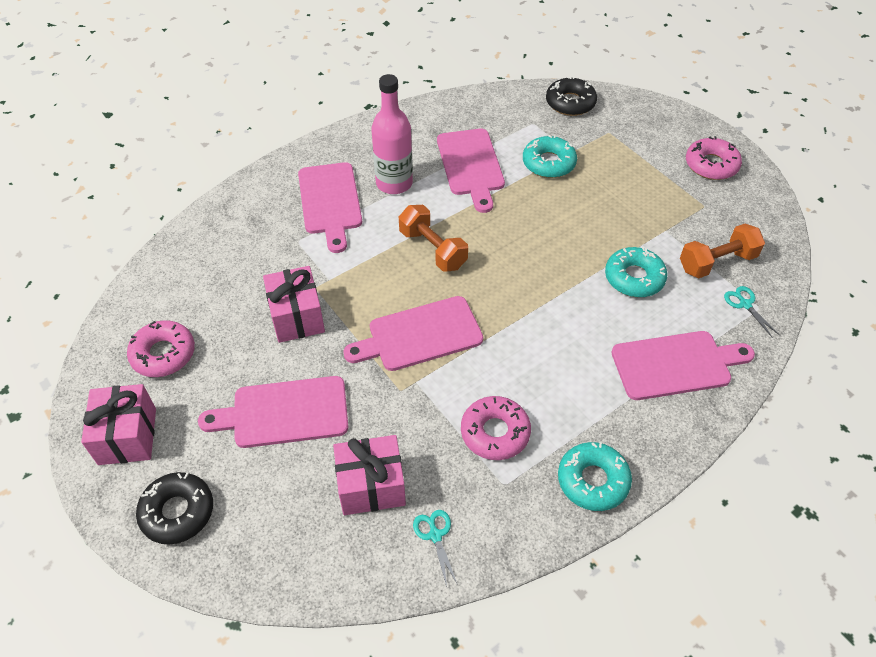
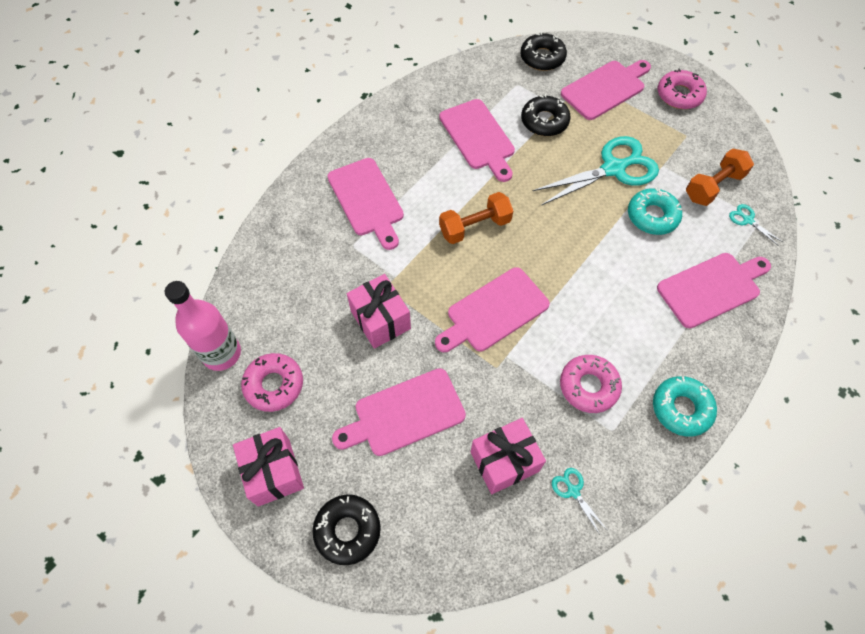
camera: 15 degrees left, 10 degrees up
(394, 183) = (417, 169): pink bottle -> pink bottle (222, 353)
(432, 249) = (475, 227): orange dumbbell -> orange dumbbell turned 60 degrees counterclockwise
(548, 163) = (544, 121): turquoise donut -> black donut
(607, 223) = (613, 169): none -> turquoise scissors
(629, 144) = (605, 89): none -> pink cutting board

